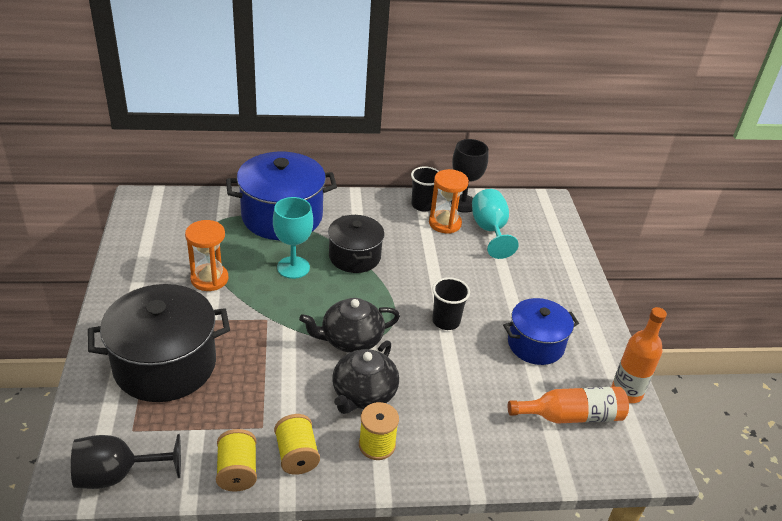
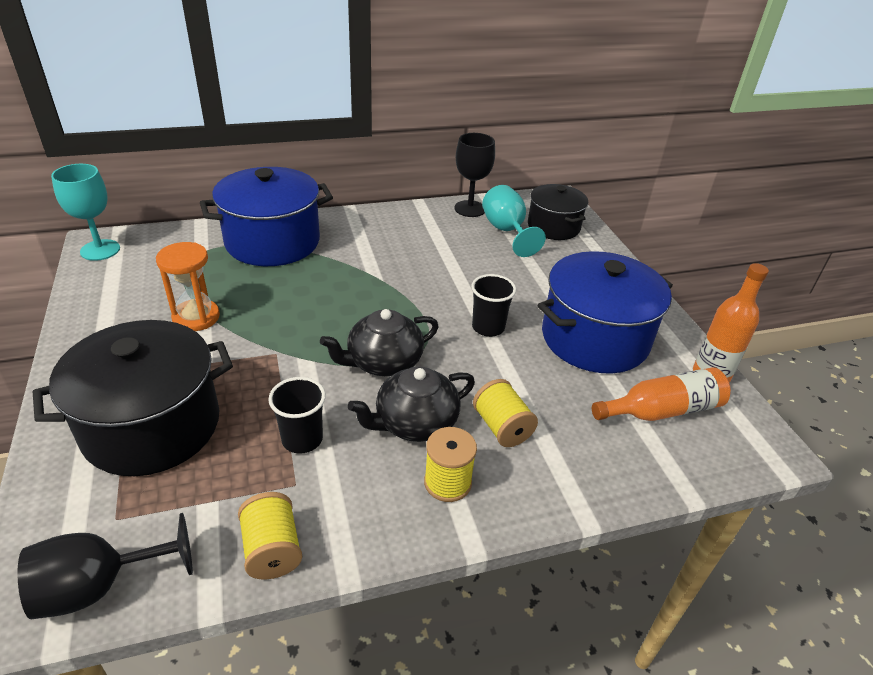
camera: 10 degrees left, 0 degrees up
(293, 267) = (296, 293): turquoise goblet -> turquoise goblet (100, 250)
(297, 455) = (348, 513): yellow spool -> yellow spool (502, 427)
(354, 256) = (366, 273): black pot -> black pot (553, 227)
(363, 394) = (415, 422): black teapot -> black teapot turned 45 degrees clockwise
(423, 205) = (428, 214): black cup -> black cup (302, 439)
(445, 223) = (456, 229): orange hourglass -> none
(535, 344) = (594, 338): blue pot -> blue pot, size x1.62

